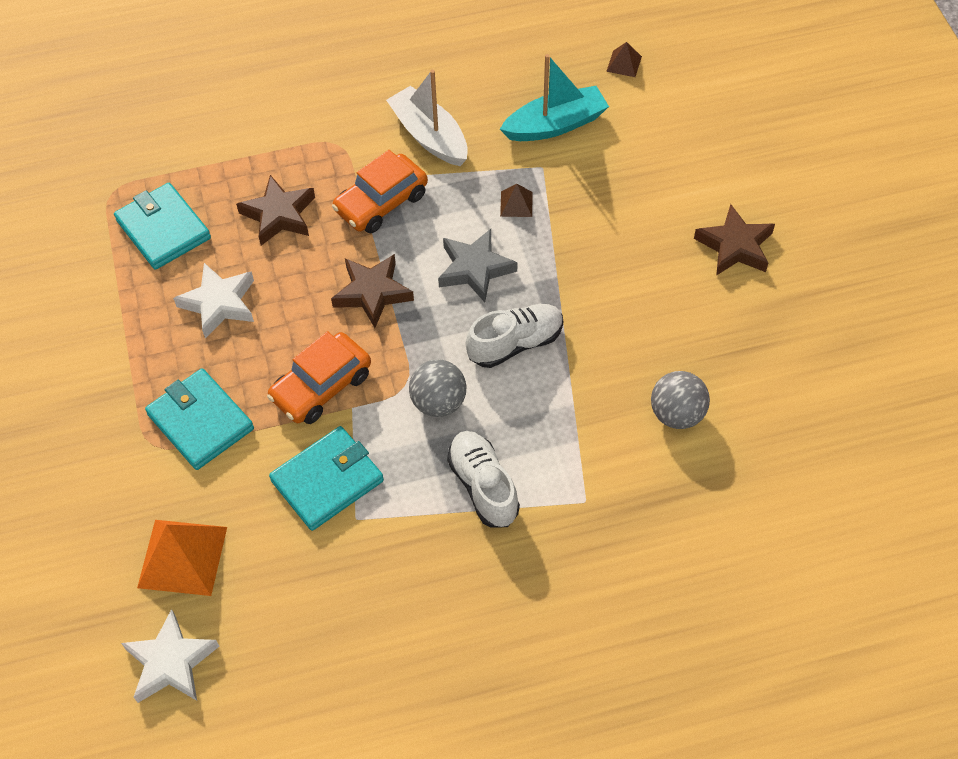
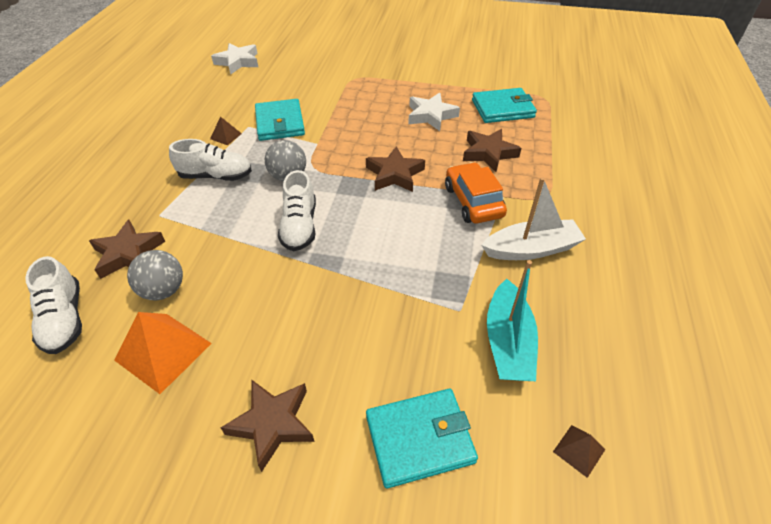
camera: 115 degrees right, 10 degrees down
(182, 557) = (285, 74): orange pyramid -> orange pyramid (163, 351)
(200, 422) = (355, 94): turquoise wallet -> turquoise wallet (419, 439)
(321, 386) = (341, 136): orange car -> none
(475, 269) = (379, 229): grey star -> none
(516, 204) = (427, 276): brown pyramid -> brown pyramid (226, 136)
(657, 486) = (128, 253): none -> brown star
(765, 477) = (64, 319): none -> white shoe

